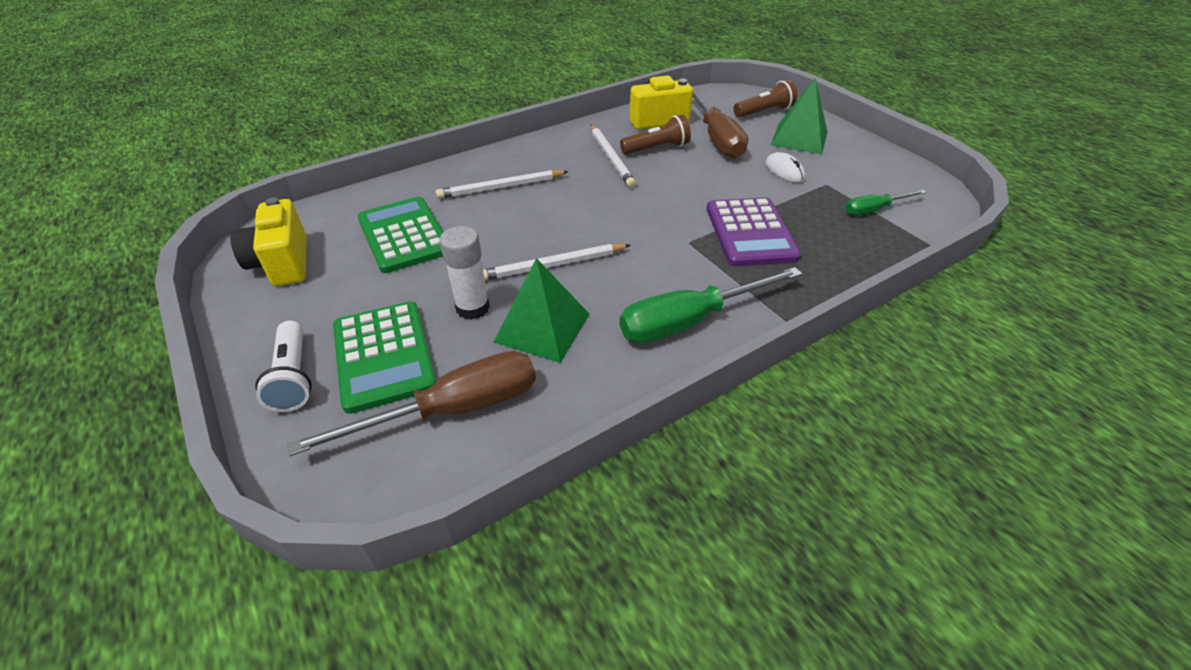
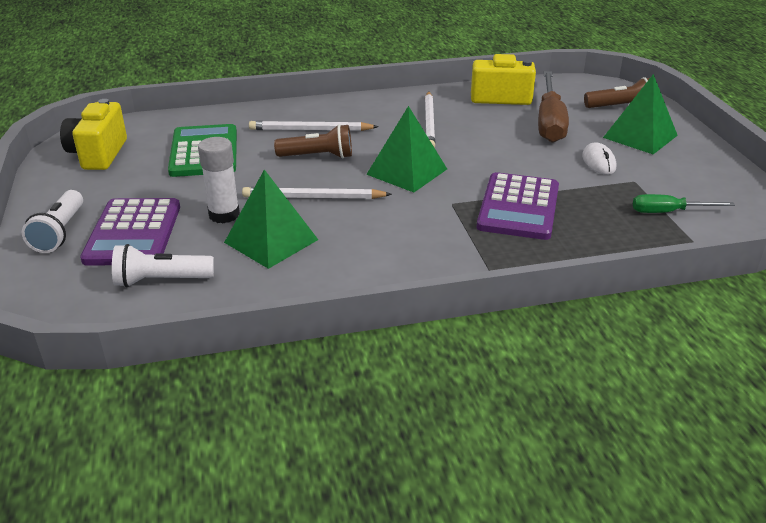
camera: 20 degrees right, 10 degrees down
(384, 356) = (133, 233): green calculator -> purple calculator
(453, 410) = (161, 280): brown screwdriver -> white flashlight
(624, 215) = (406, 171): none -> green pyramid
(656, 148) = (480, 122): brown flashlight -> brown flashlight (318, 156)
(690, 320) = (404, 263): green screwdriver -> none

